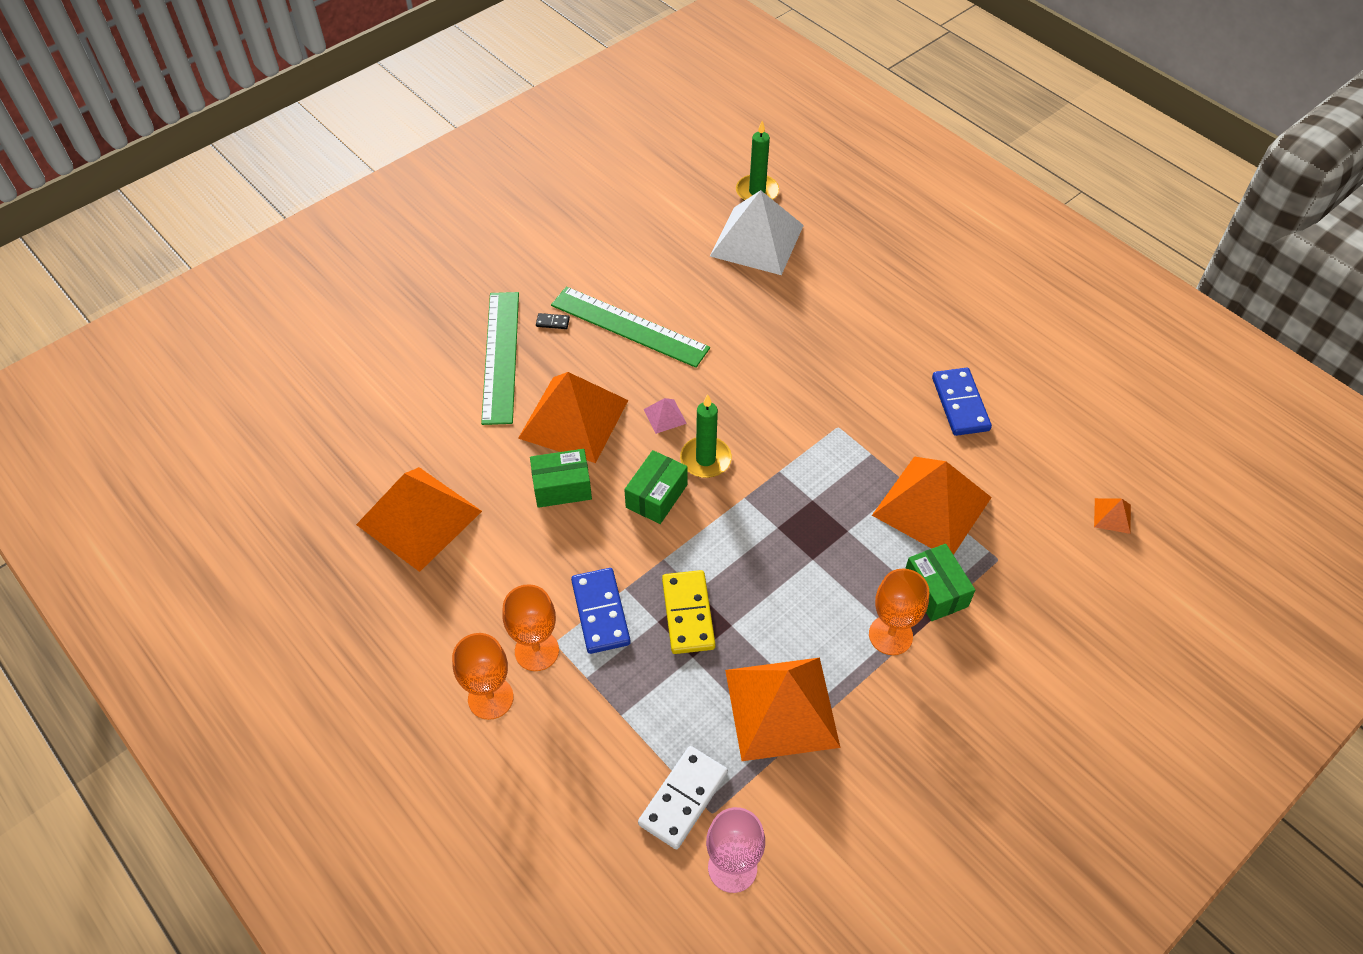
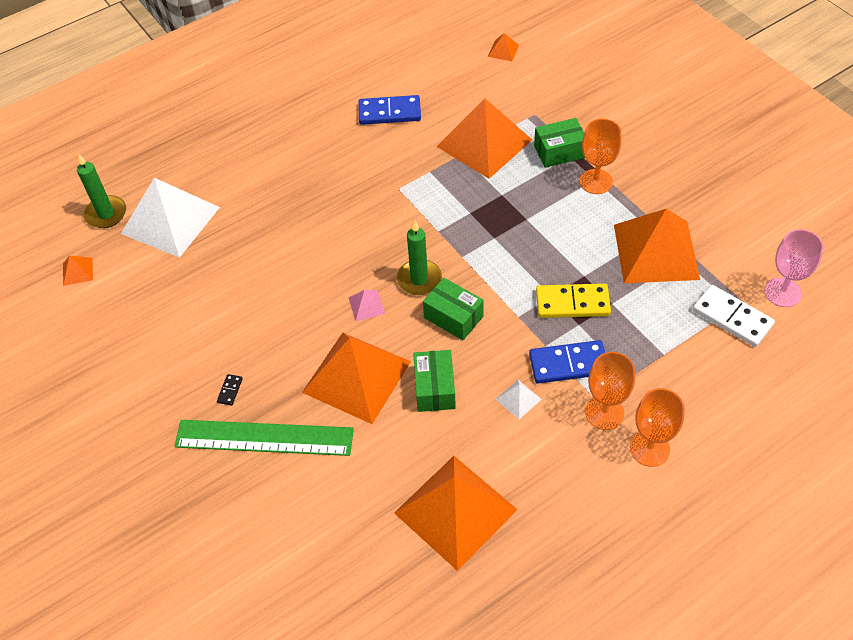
camera: 80 degrees left, 0 degrees up
(552, 565) = (518, 399): none -> white pyramid
(629, 326) = (252, 326): green ruler -> none
(682, 187) = (77, 271): none -> orange pyramid

